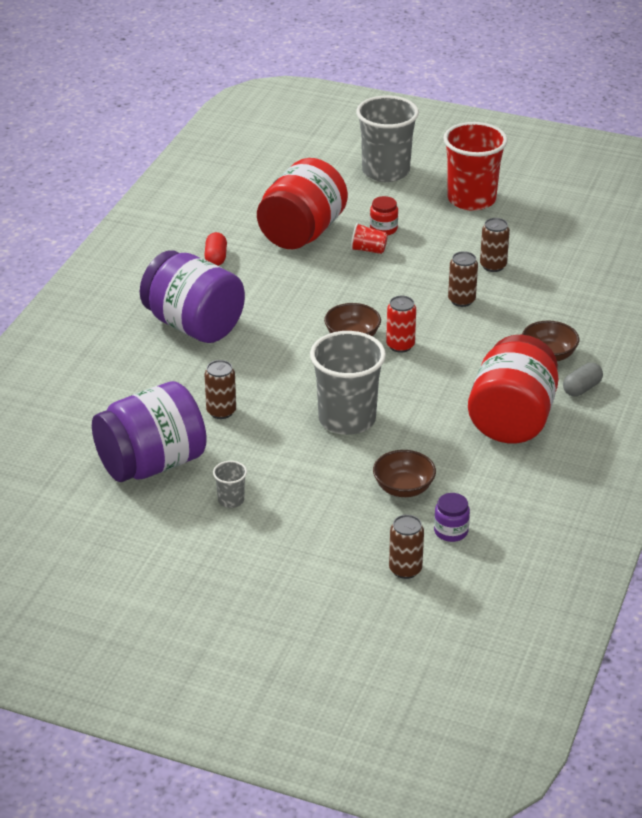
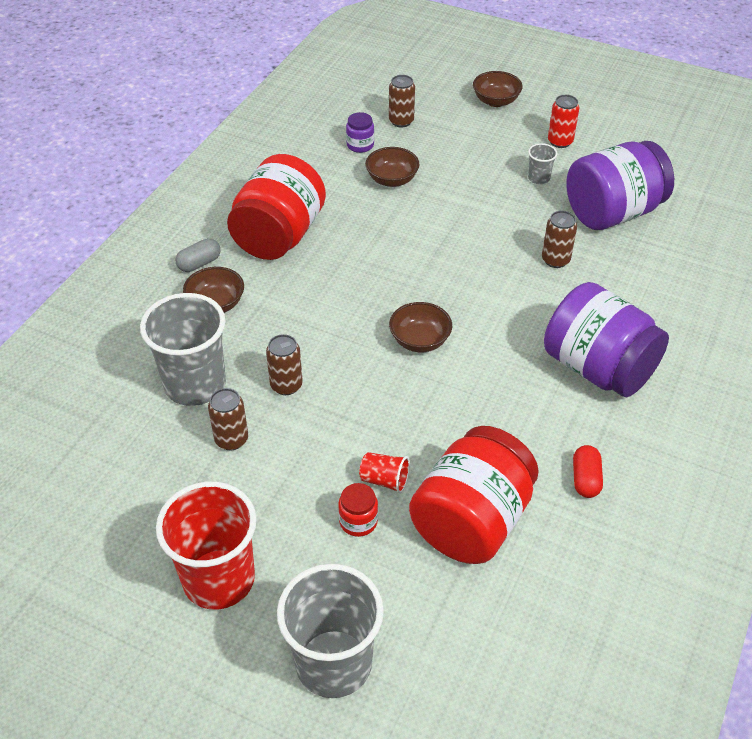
camera: 175 degrees left, 10 degrees up
(280, 610) = (496, 101): none -> brown bowl
(347, 419) = (434, 245): grey cup -> grey cup (195, 384)
(400, 345) = (369, 326): red can -> red can (560, 141)

